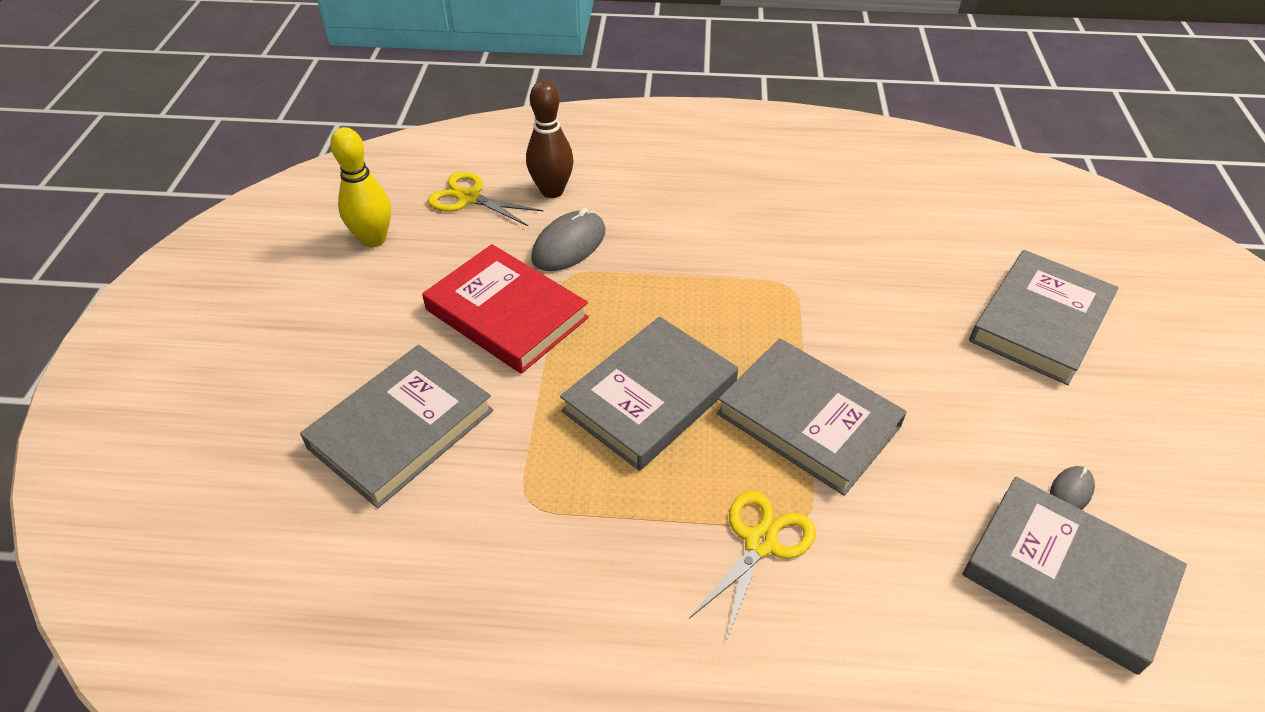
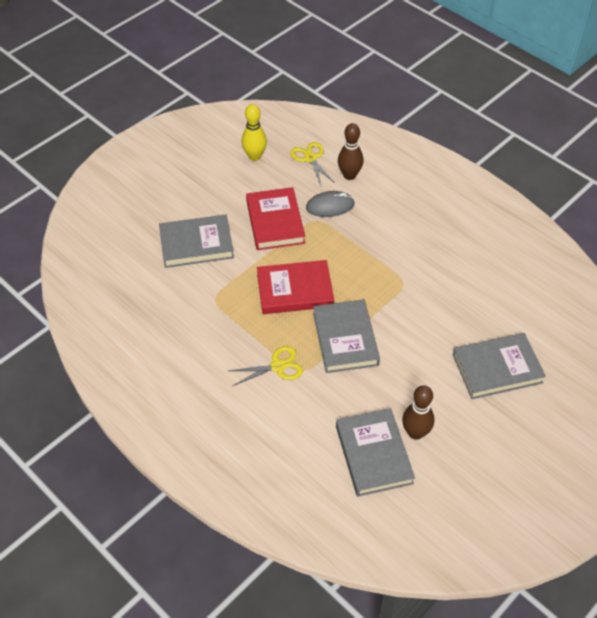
camera: 40 degrees right, 5 degrees up
(650, 397) = (295, 290): grey book -> red book
(1071, 491) = (415, 432): grey mouse -> brown bowling pin

